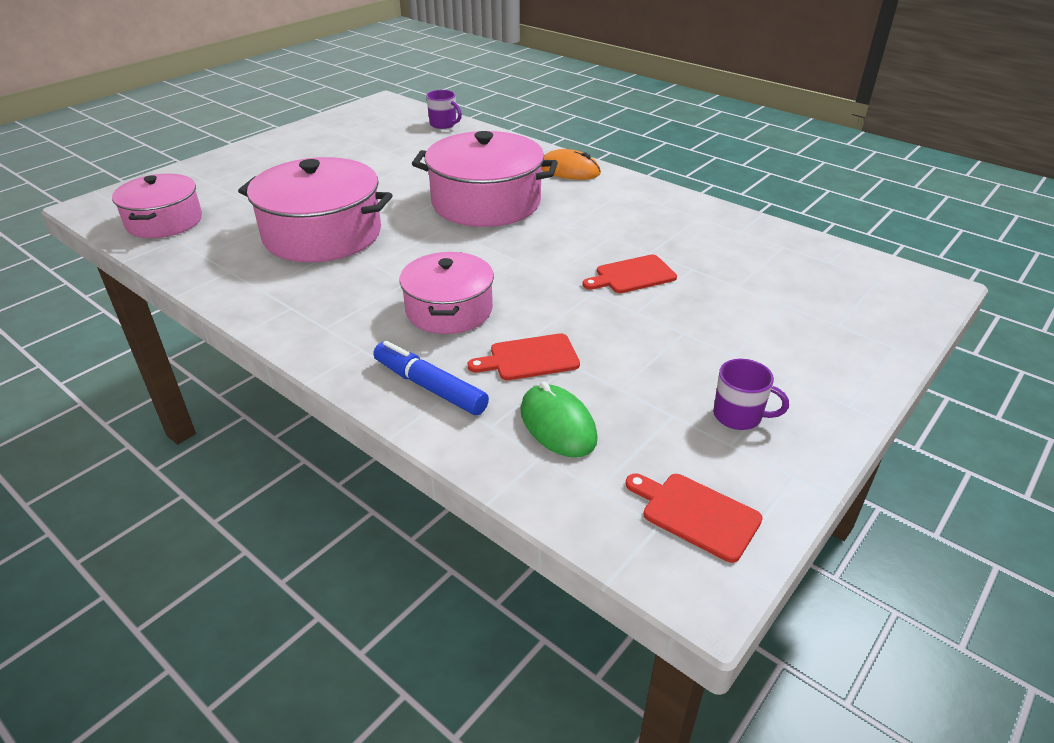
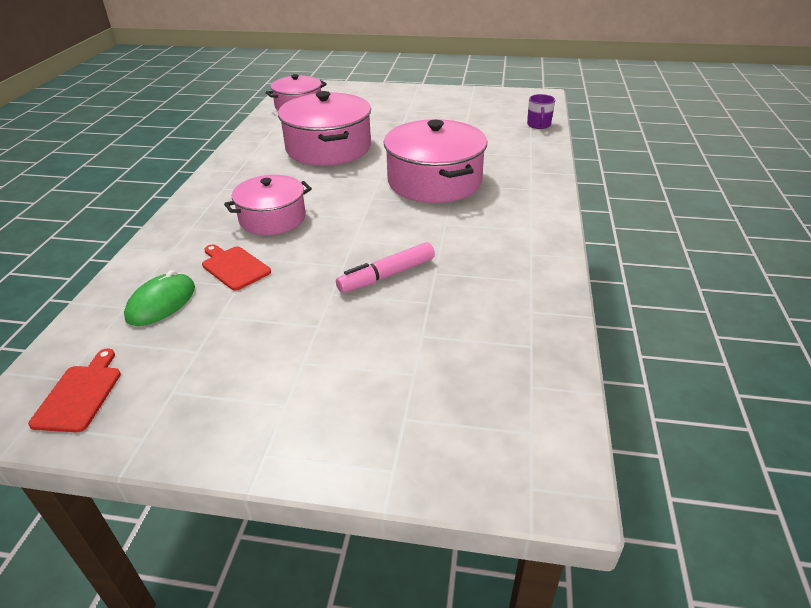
camera: 60 degrees right, 0 degrees up
(430, 387) = (179, 242): blue marker -> none
(569, 170) = (535, 194): orange mouse -> none
(632, 275) = (387, 275): red cutting board -> pink marker
(739, 416) = (212, 387): purple mug -> none

